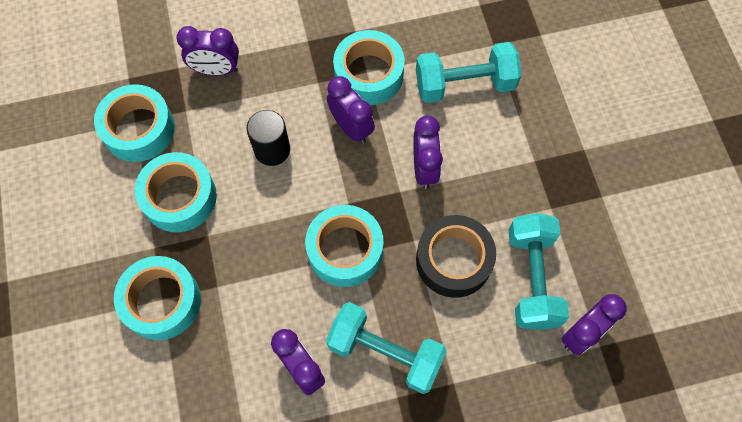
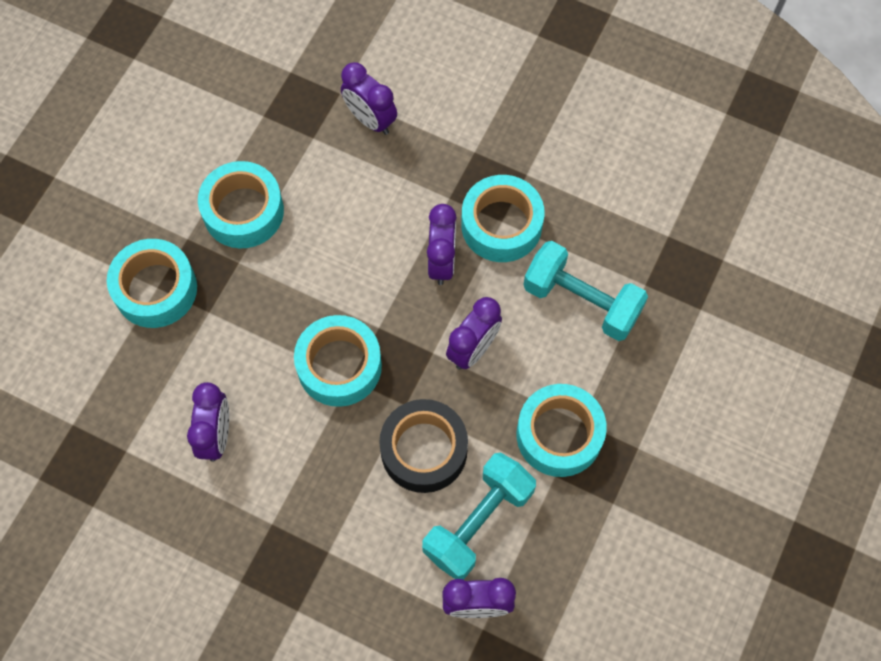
camera: 40 degrees right, 0 degrees up
(139, 129) = (261, 125): turquoise tape -> turquoise tape (559, 434)
(272, 149) = (355, 229): black cylinder -> none
(385, 352) = (295, 479): turquoise dumbbell -> none

